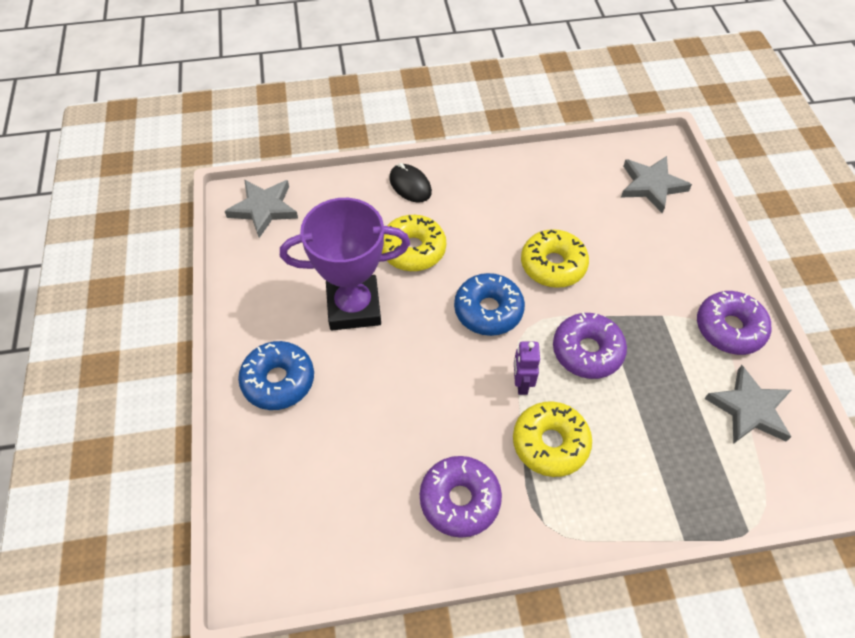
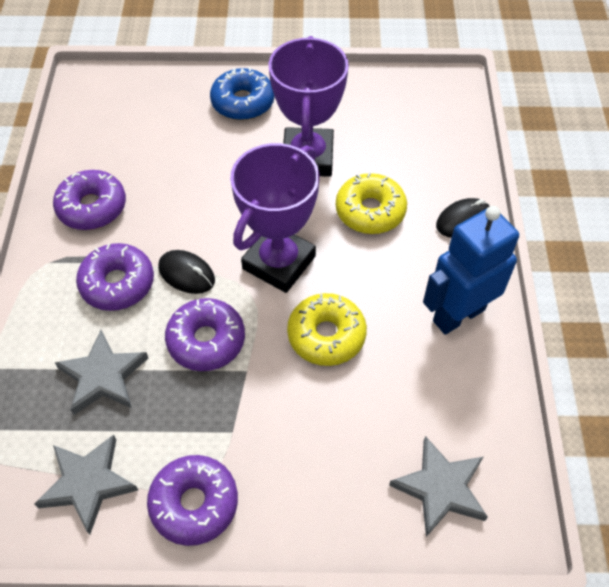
camera: 100 degrees right, 0 degrees up
(263, 209) = (441, 101): grey star -> grey star (103, 376)
(488, 310) = (279, 262): blue donut -> purple trophy
(506, 184) = (458, 315): none -> blue robot
(521, 383) = (187, 274): purple robot -> black mouse
(550, 443) = (117, 283): yellow donut -> purple donut

